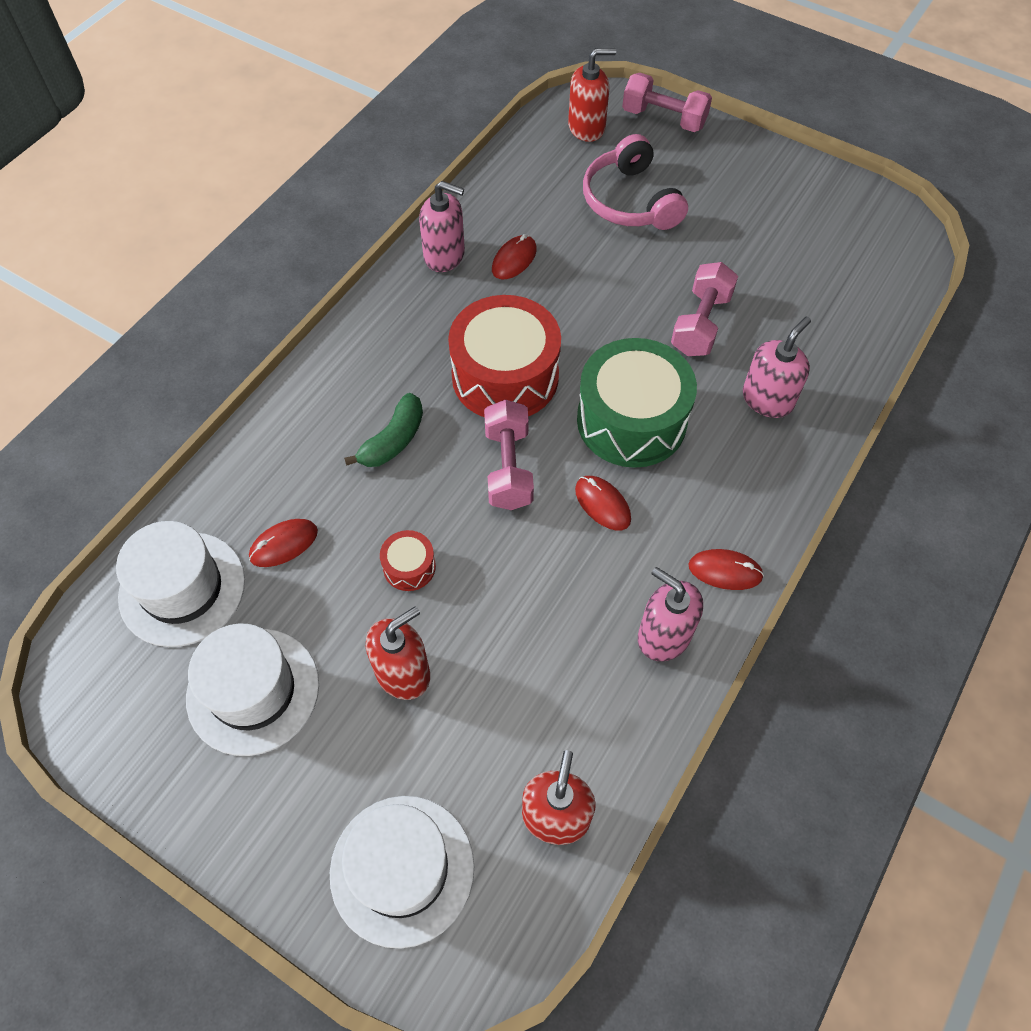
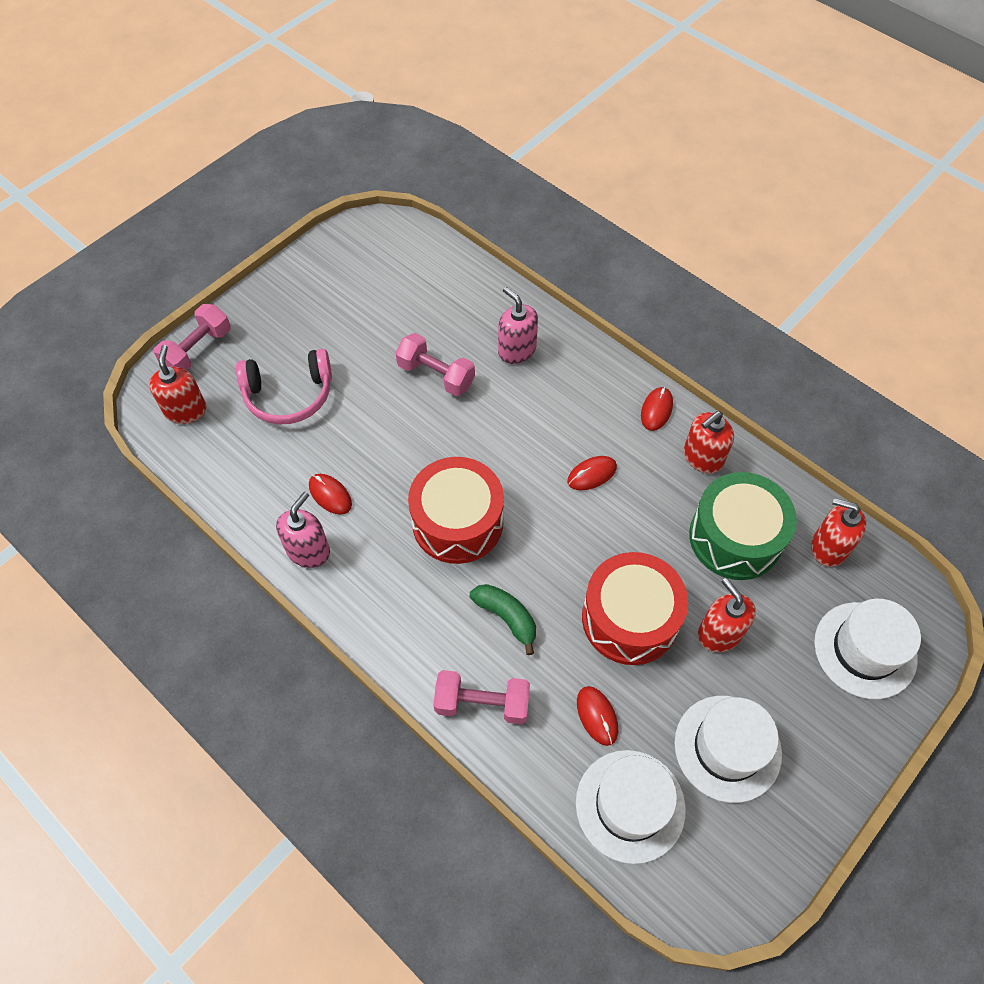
camera: 80 degrees left, 0 degrees up
(409, 567) = (630, 618): red drum -> red drum, size x2.28
(508, 467) = (548, 533): pink dumbbell -> pink dumbbell (482, 703)
(631, 420) = (519, 440): green drum -> green drum (735, 537)
(663, 635) = (702, 457): pink soap dispenser -> red soap dispenser

